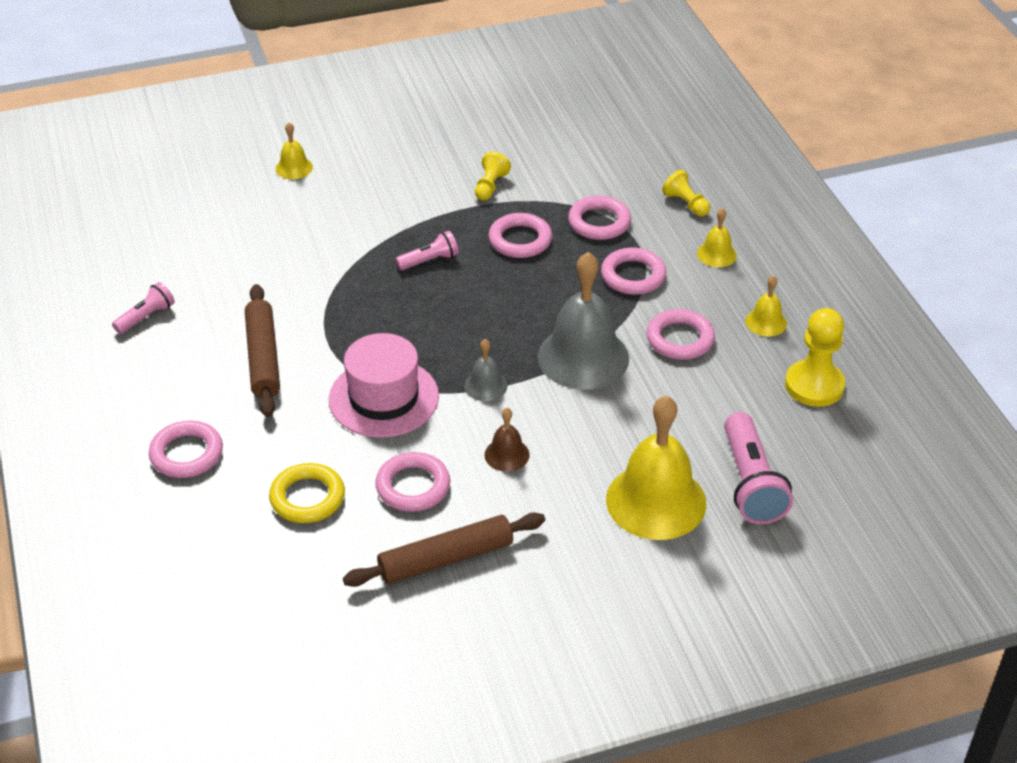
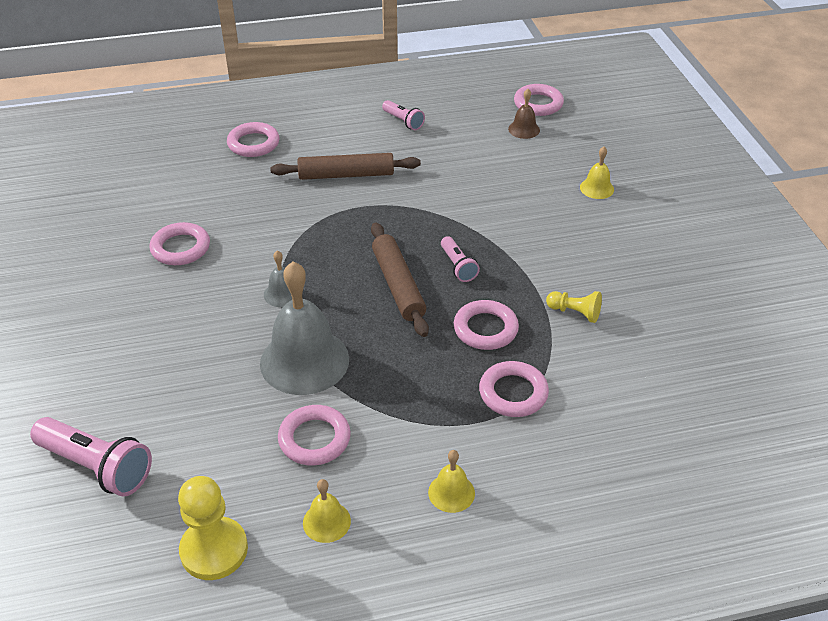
camera: 95 degrees right, 0 degrees up
(307, 498) = (190, 196): yellow ring -> none
(383, 398) = (284, 235): pink hat -> none
(446, 558) = (100, 262): brown rolling pin -> brown rolling pin (398, 285)
(507, 454) = (196, 301): brown bell -> brown bell (524, 129)
(633, 276) = (420, 412): pink ring -> pink ring (538, 104)
(656, 501) = (105, 393): yellow bell -> none
(686, 204) = (547, 476): yellow pawn -> none
(750, 483) = (97, 467): pink flashlight -> pink flashlight turned 150 degrees counterclockwise

